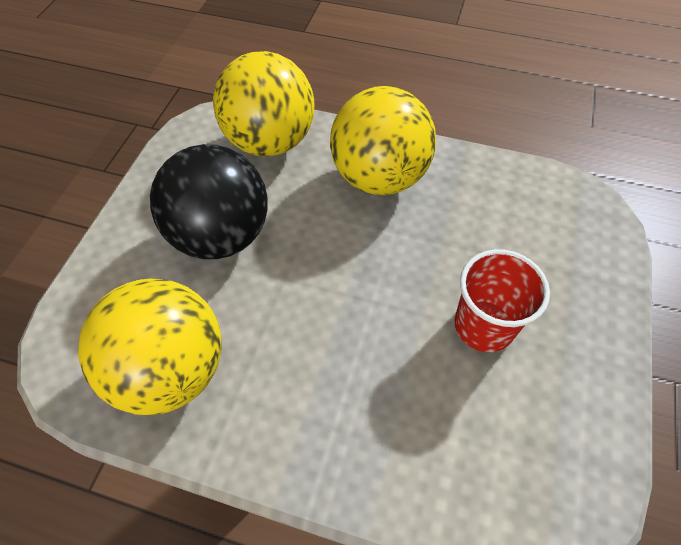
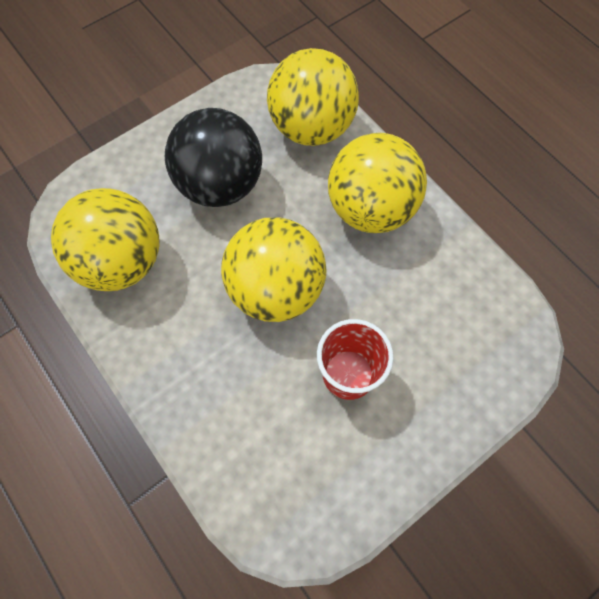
camera: 35 degrees right, 10 degrees up
(354, 295) = (276, 289): none -> yellow ball

